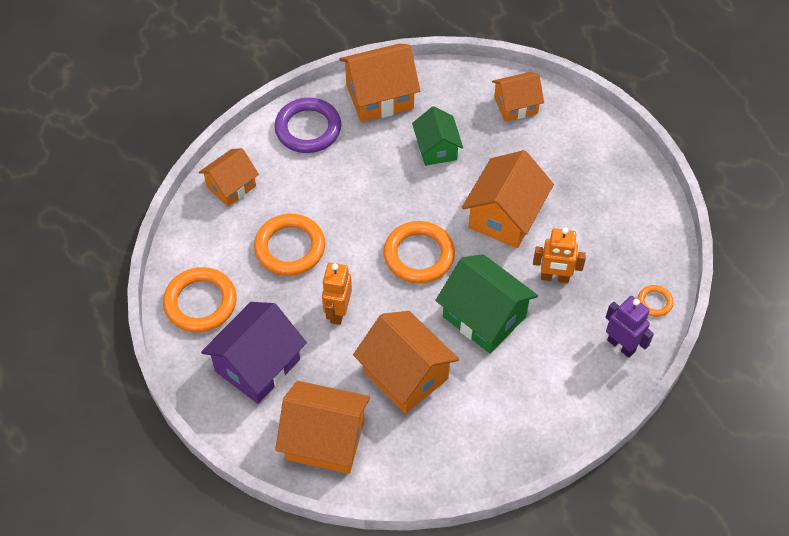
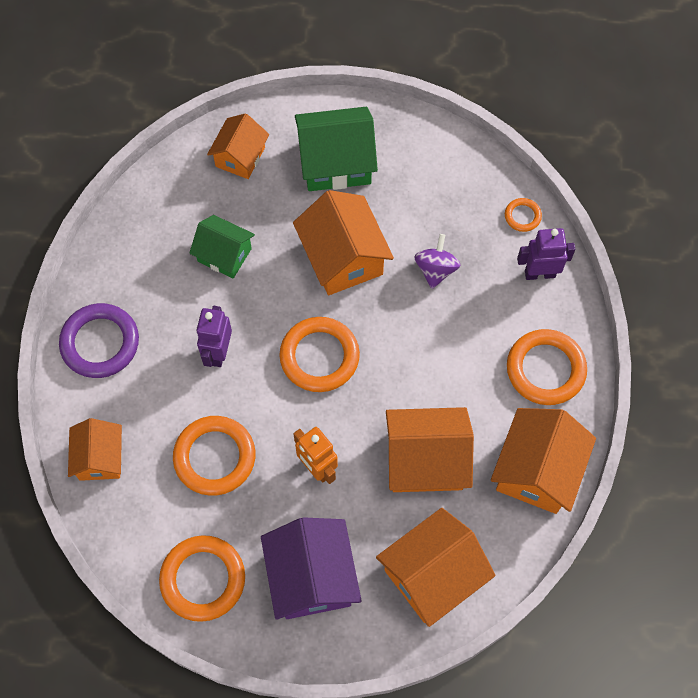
camera: 50 degrees left, 10 degrees up
(364, 196) = (218, 352): none -> purple robot
(379, 97) = (124, 256): orange house -> orange house (537, 471)
(484, 316) = (424, 354): green house -> green house (336, 163)
(550, 403) = (545, 369): none -> orange ring
(554, 277) = (435, 269): orange robot -> purple spinning top

